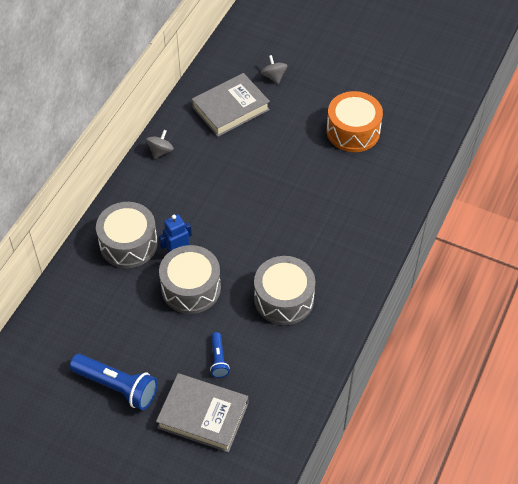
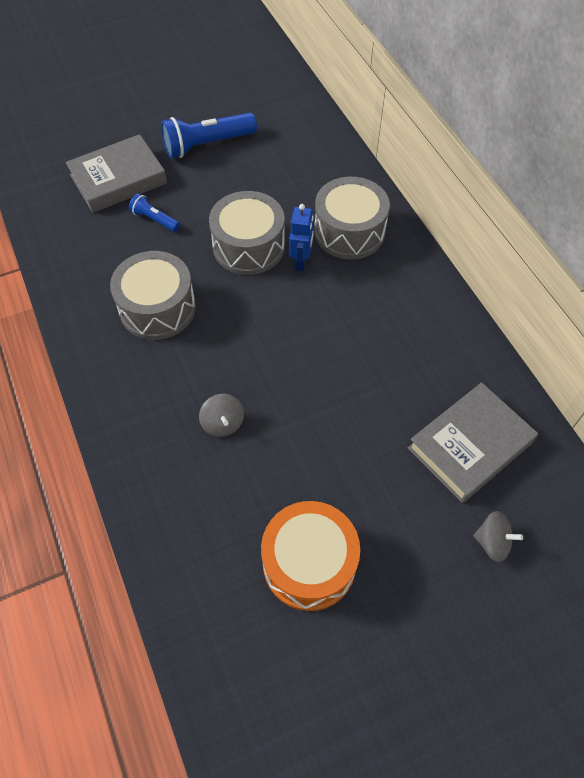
camera: 130 degrees right, 5 degrees up
(160, 151) = (455, 329): grey spinning top -> grey spinning top (223, 423)
(230, 108) = (469, 445): grey book -> grey book turned 45 degrees clockwise

